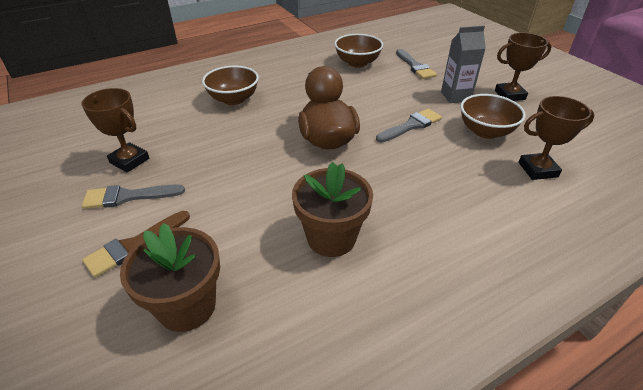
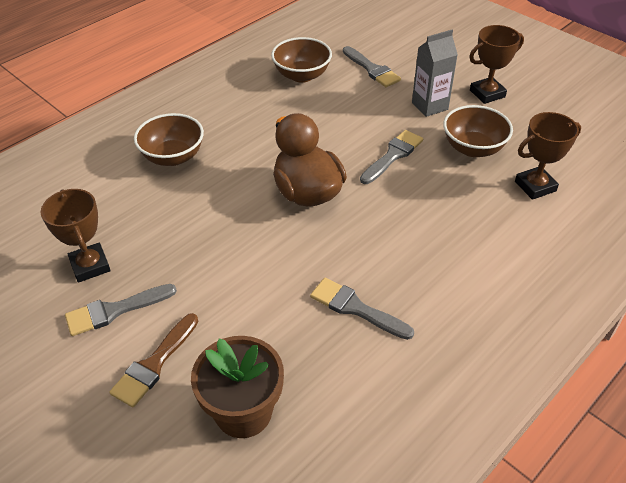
camera: 15 degrees left, 5 degrees up
(129, 160) = (90, 266): brown trophy -> brown trophy turned 45 degrees clockwise
(331, 238) = (355, 308): brown flower pot -> grey brush

